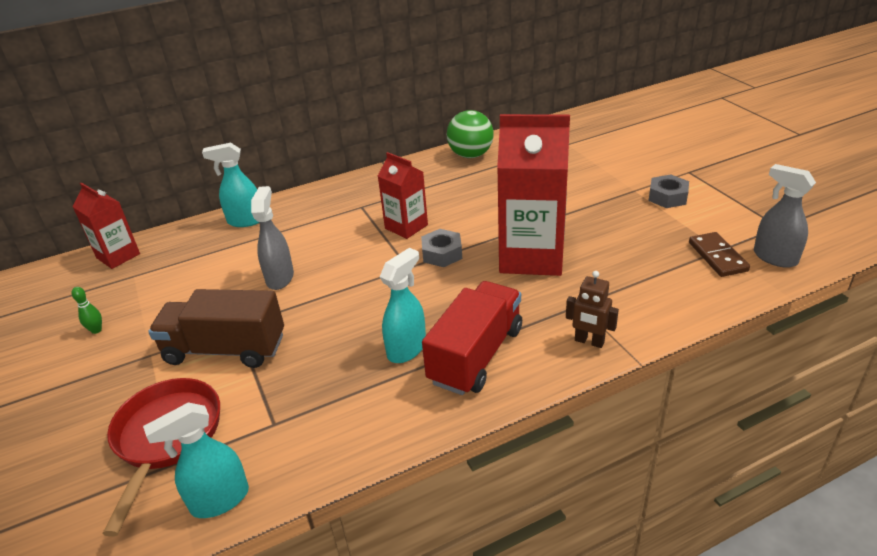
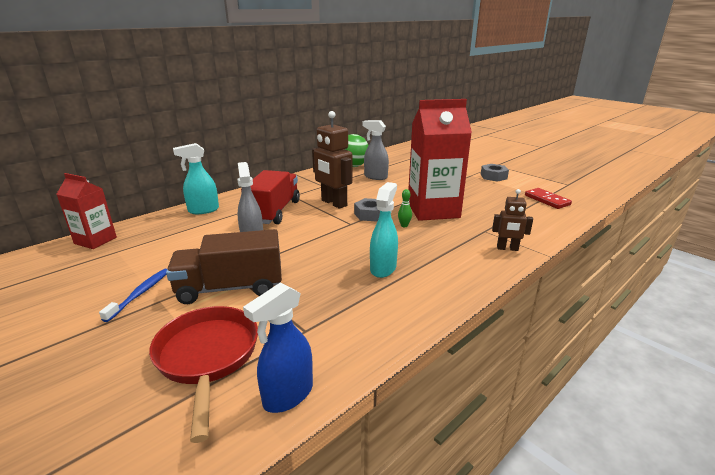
camera: 20 degrees left, 10 degrees down
(96, 330) = (96, 291): green bowling pin -> green bowling pin (404, 225)
(135, 342) = (140, 294): none -> blue toothbrush
(219, 500) = (287, 395): turquoise spray bottle -> blue spray bottle
(406, 226) = (333, 203): red carton -> brown robot
(476, 355) = (437, 265): red truck -> red truck (274, 212)
(717, 257) = (547, 200): brown domino -> red domino
(774, 257) = (578, 198): grey spray bottle -> grey spray bottle (375, 177)

